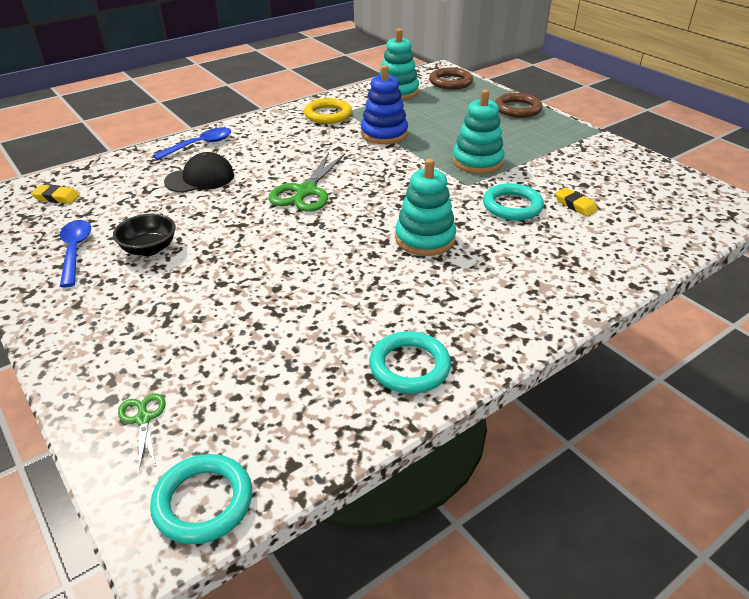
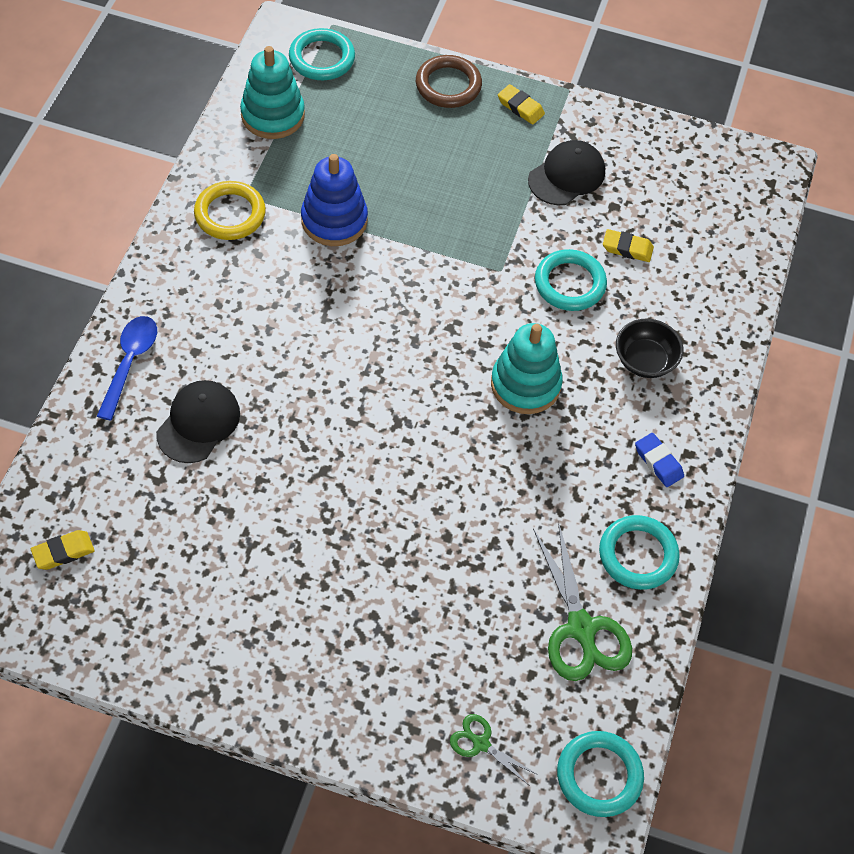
camera: 40 degrees left, 20 degrees up
(75, 251) = (191, 613): blue spoon -> none
(149, 249) = (266, 562): black bowl -> black bowl (645, 360)
(306, 191) = (341, 377): green scissors -> green scissors (581, 628)
(450, 82) = (322, 58): brown ring -> turquoise ring
(477, 161) = (480, 221): turquoise stacking toy -> none
(487, 319) = (658, 462): none -> blue eraser
(557, 128) = (520, 107): none -> yellow eraser
(561, 162) = (566, 176): none -> black cap

